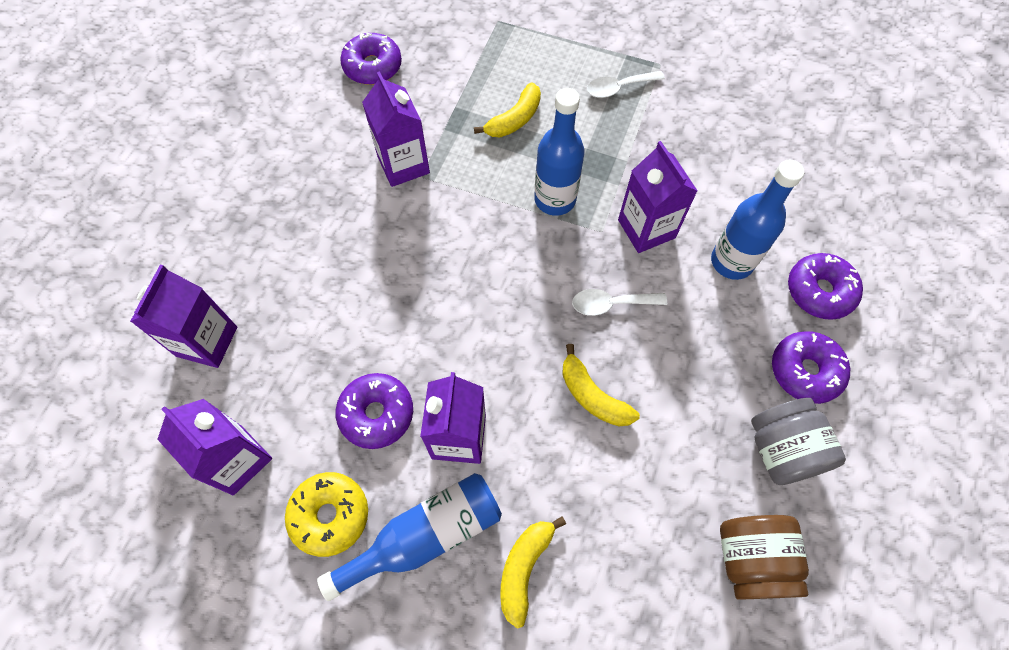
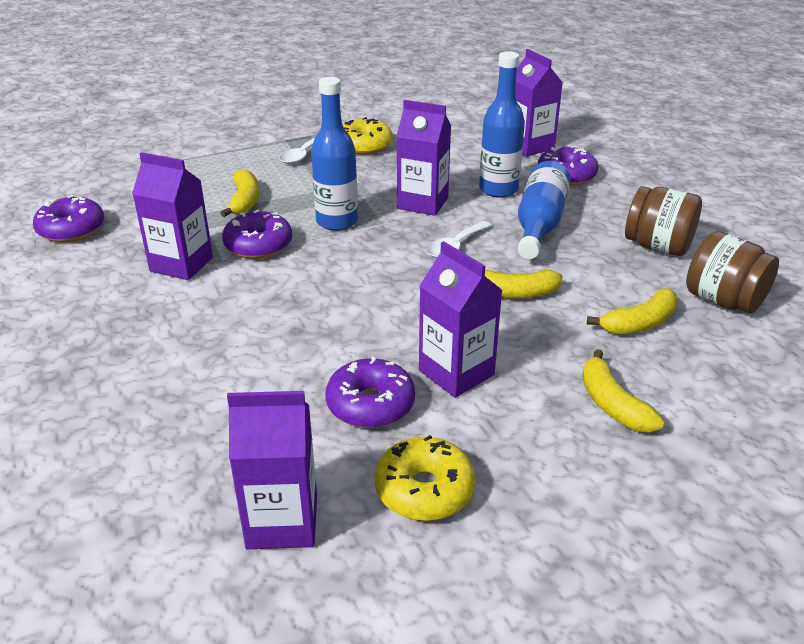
camera: 45 degrees left, 30 degrees down
(207, 341) = (130, 469): purple carton -> purple carton (529, 146)
(425, 535) = (518, 442): blue bottle -> blue bottle (539, 224)
(647, 516) = (639, 323): none -> yellow banana
(684, 111) = (364, 146): none -> yellow donut
(782, 450) = (658, 246): grey jar -> brown jar
(805, 371) = (613, 209): purple donut -> purple donut (258, 245)

